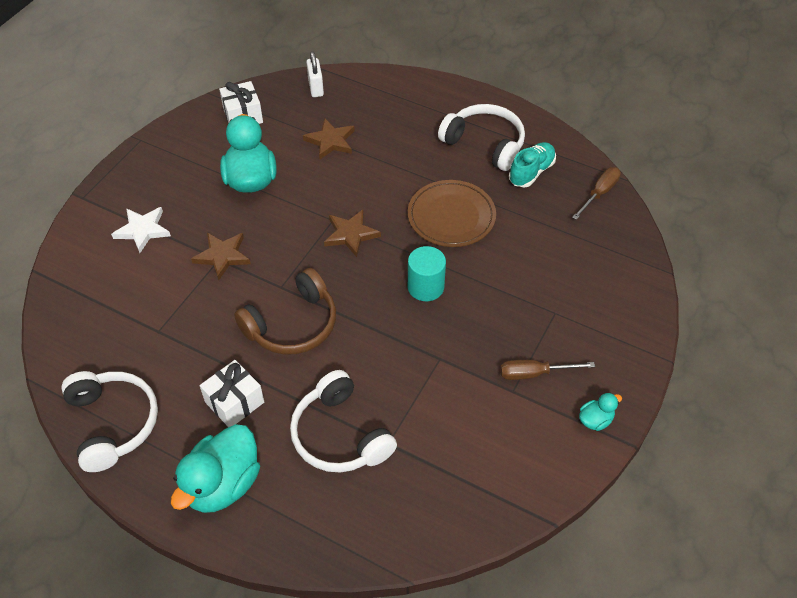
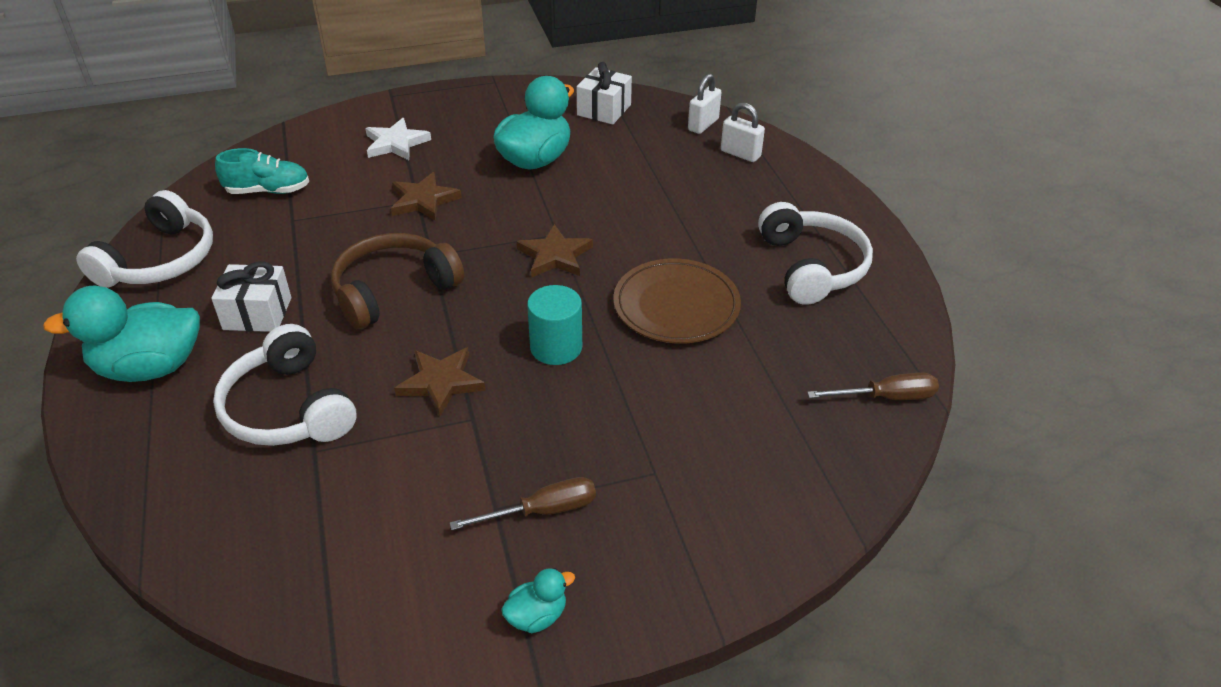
camera: 45 degrees right, 10 degrees down
(293, 325) = (393, 290): brown headphones -> brown headphones turned 135 degrees clockwise
(331, 141) = (652, 172): brown star -> brown star (441, 383)
(340, 435) = (288, 408): white headphones -> white headphones turned 45 degrees counterclockwise
(362, 95) = (740, 154): none -> white padlock
(531, 172) = (828, 324): turquoise shoe -> turquoise shoe (268, 191)
(534, 373) = (542, 511): brown screwdriver -> brown screwdriver turned 120 degrees clockwise
(595, 420) = (537, 616): turquoise duck -> turquoise duck turned 45 degrees counterclockwise

